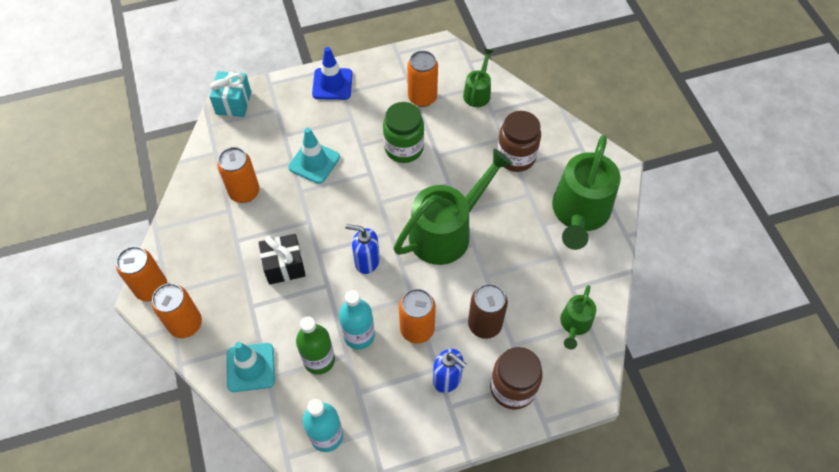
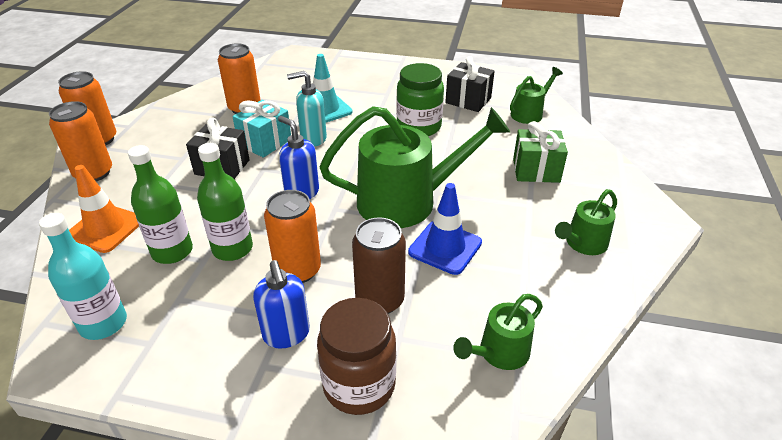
camera: 30 degrees right, 20 degrees down
(233, 103) = (296, 57): turquoise gift -> turquoise gift (265, 142)
(250, 367) = (105, 228): turquoise traffic cone -> orange traffic cone
(331, 201) = (313, 138): none -> turquoise soap dispenser
(332, 84) = (390, 69): blue traffic cone -> blue traffic cone (445, 247)
(359, 335) = (232, 248): turquoise bottle -> green bottle
(422, 97) = (468, 100): orange can -> black gift
(516, 157) = (536, 170): brown jar -> green gift
(579, 214) = (582, 244): green watering can -> green watering can, size x0.50

